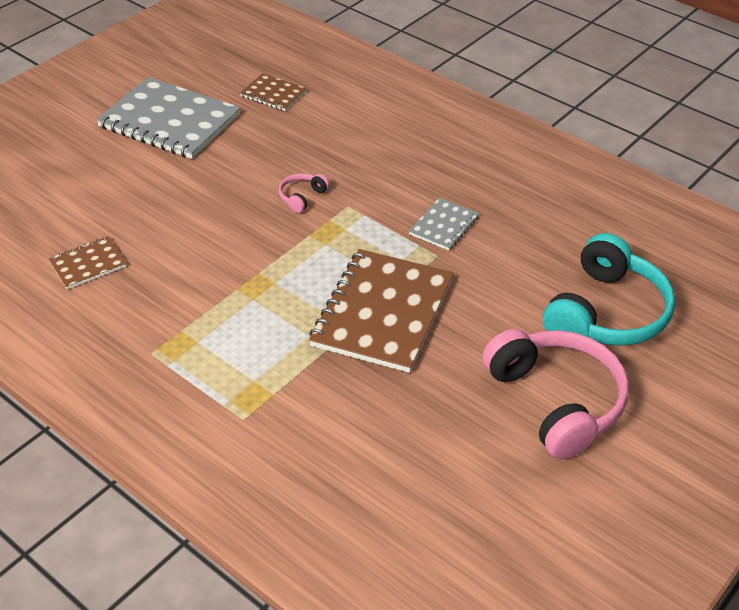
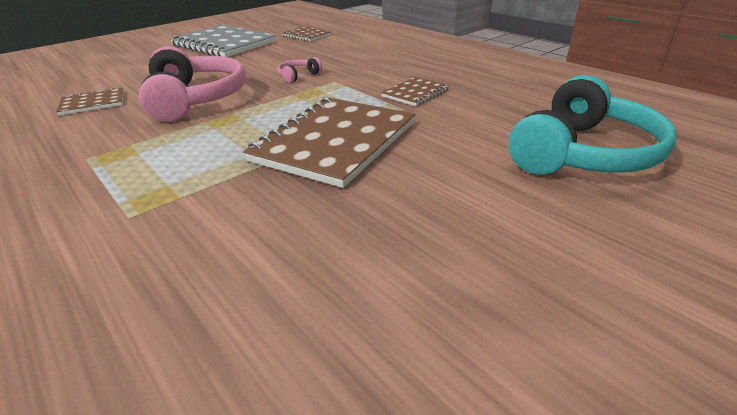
camera: 10 degrees right, 10 degrees down
(444, 225) = (415, 93): grey notebook -> brown notebook
(556, 401) = (525, 227): pink headphones -> pink headphones (195, 99)

